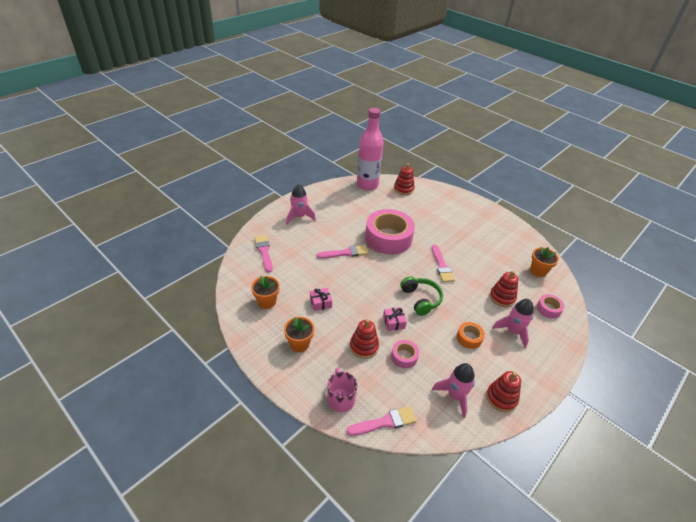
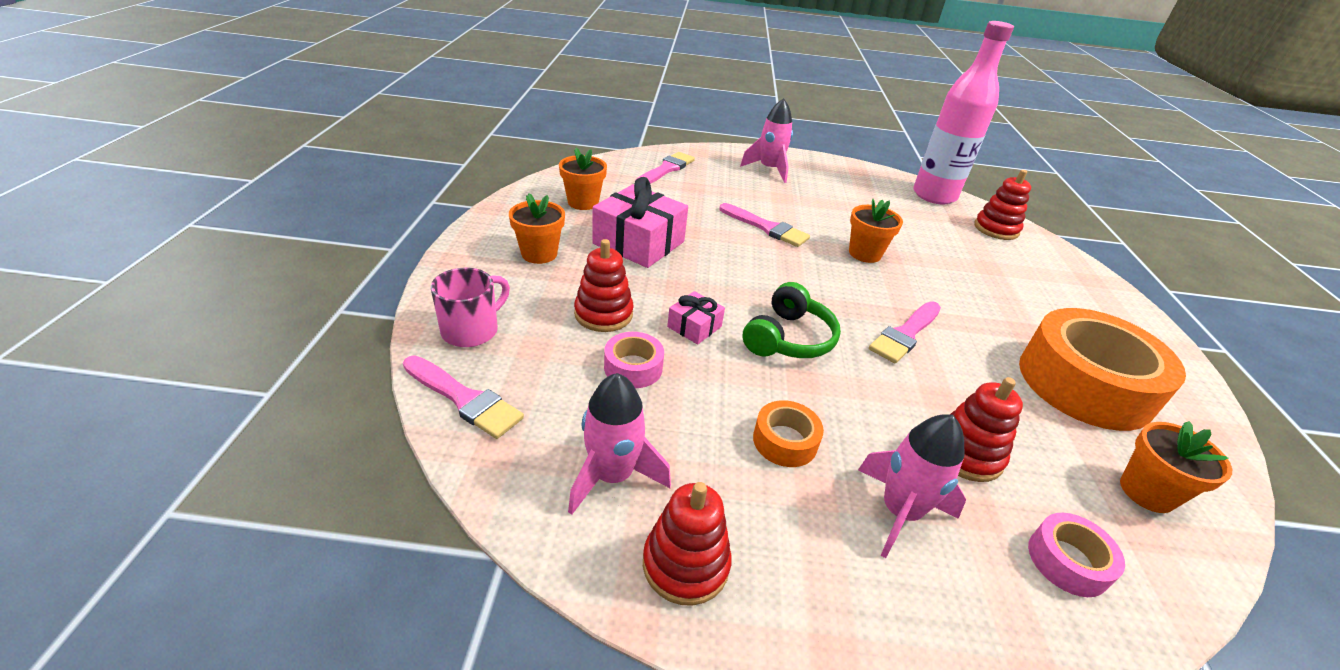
camera: 50 degrees right, 5 degrees down
(320, 303) = (639, 242): pink gift -> pink gift, size x2.00
(388, 238) = (864, 254): pink tape -> orange flower pot
(493, 244) = (1084, 384): none -> orange tape

